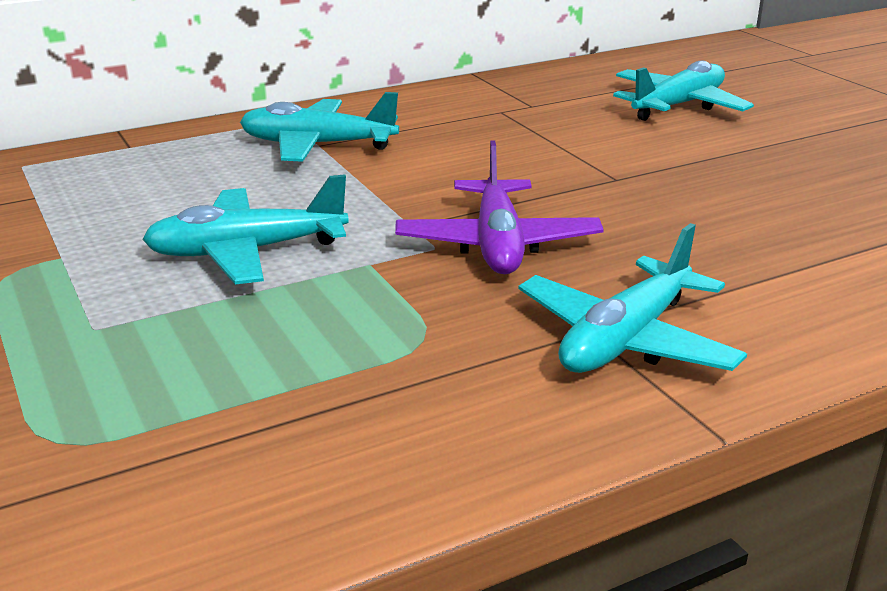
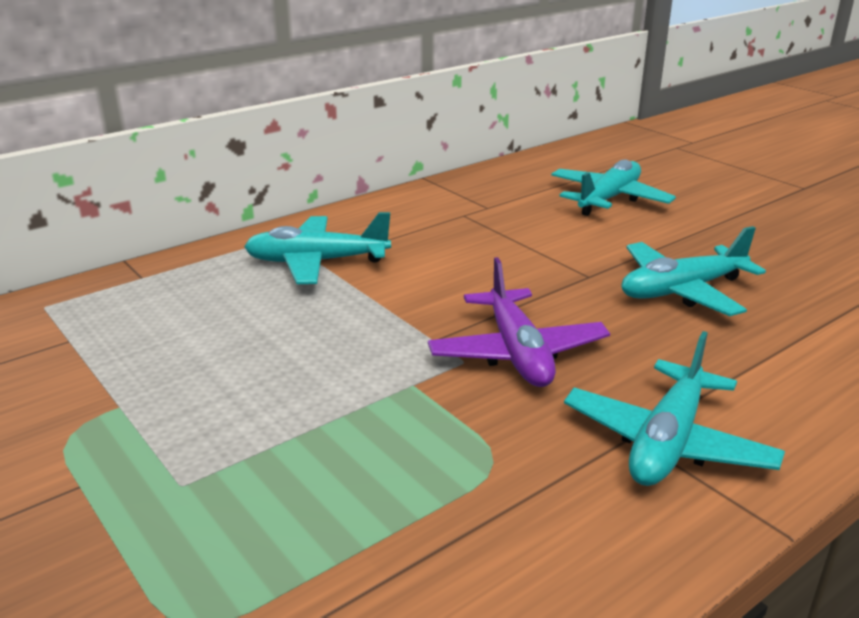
camera: 10 degrees left, 0 degrees up
(247, 251) = (296, 383): turquoise plane -> turquoise plane (682, 290)

